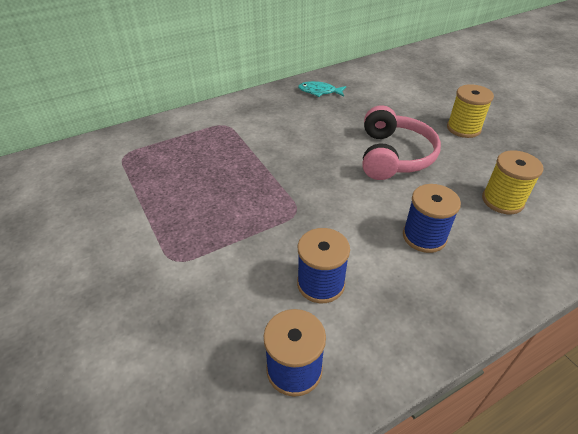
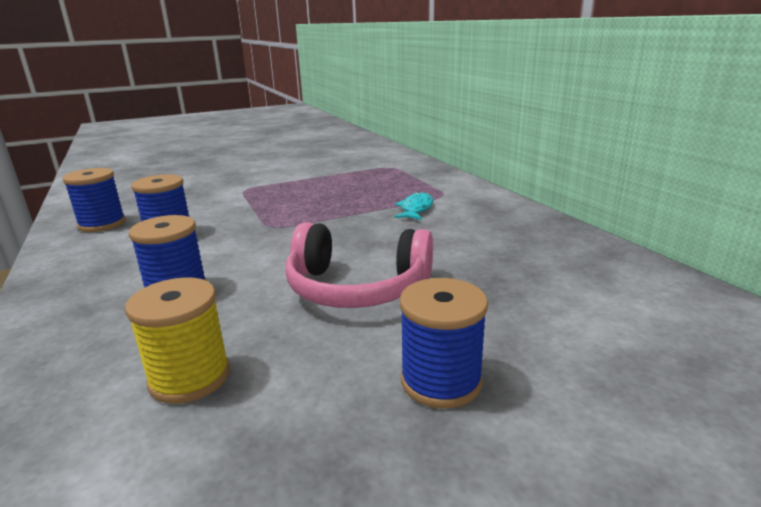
camera: 95 degrees right, 20 degrees down
(319, 92) = (549, 243): turquoise fish -> turquoise fish (416, 209)
(463, 128) = (441, 381): yellow spool -> blue spool

